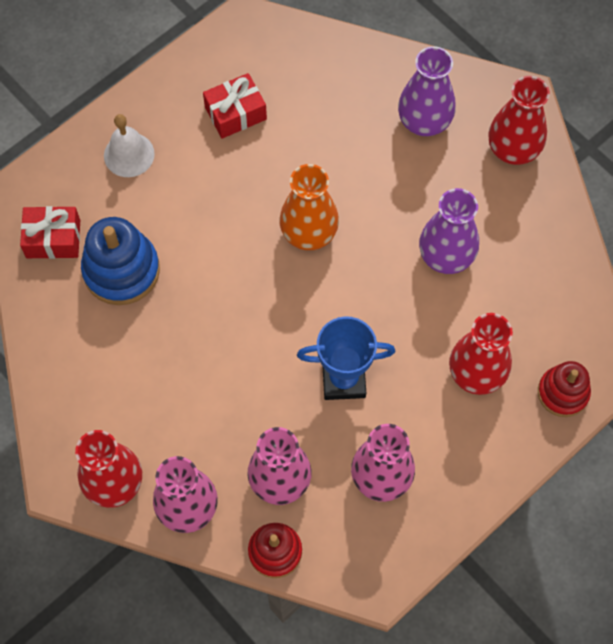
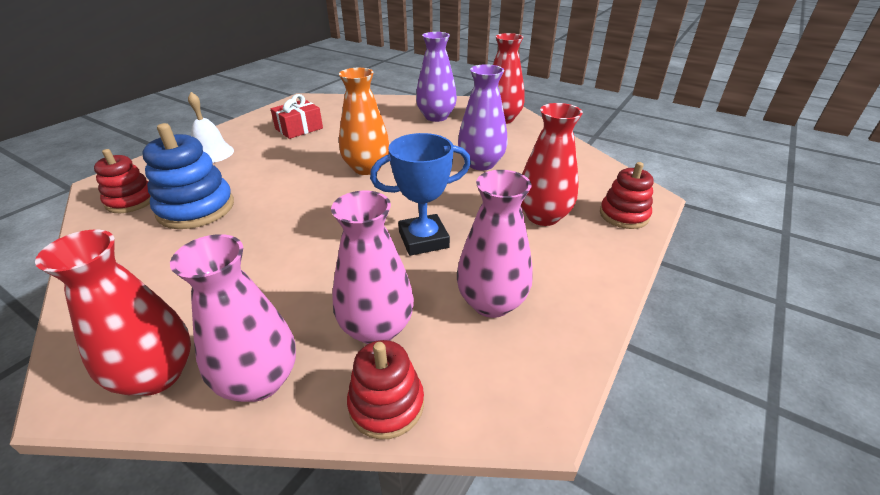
camera: 15 degrees left, 30 degrees down
(53, 239) = (131, 201): red gift -> red stacking toy

